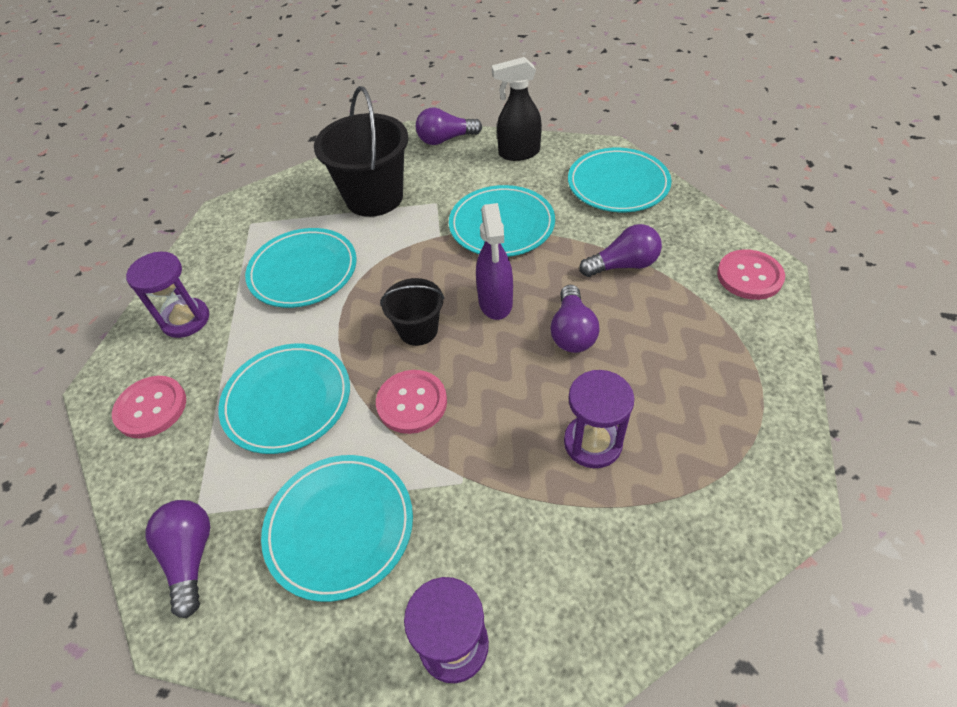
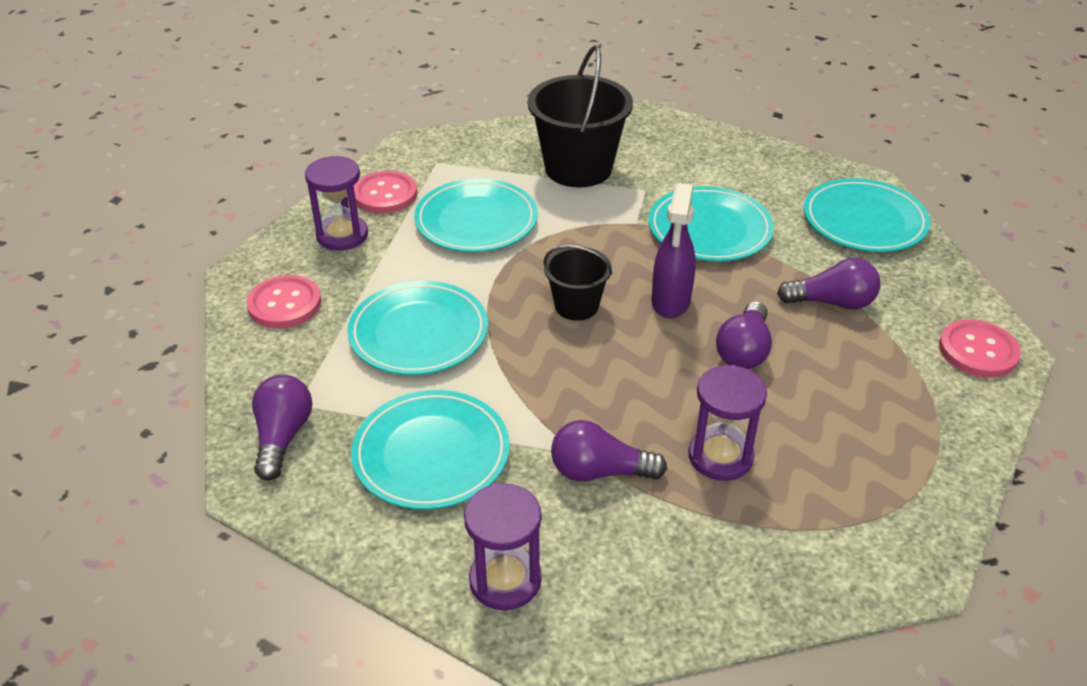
camera: 15 degrees right, 10 degrees down
(412, 403) = (544, 369): pink button -> pink button (385, 194)
(445, 139) = (681, 128): purple light bulb -> purple light bulb (599, 471)
(518, 153) = (760, 162): black spray bottle -> none

